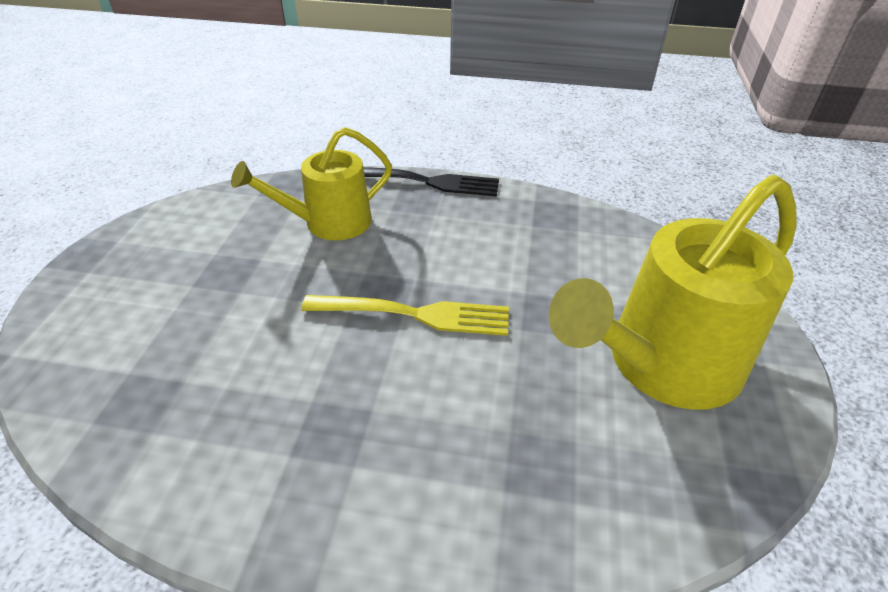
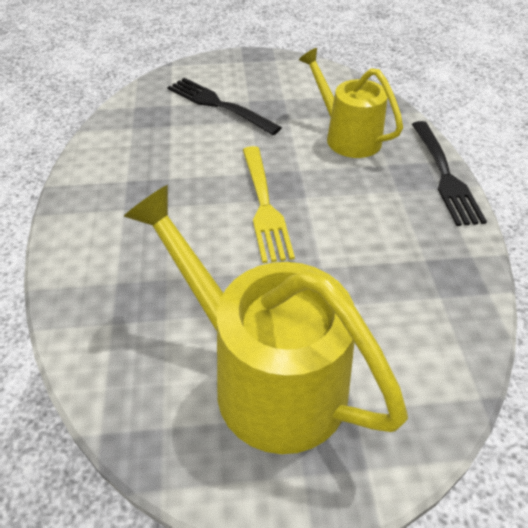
camera: 75 degrees right, 5 degrees up
(177, 317) = (219, 105): none -> black fork

